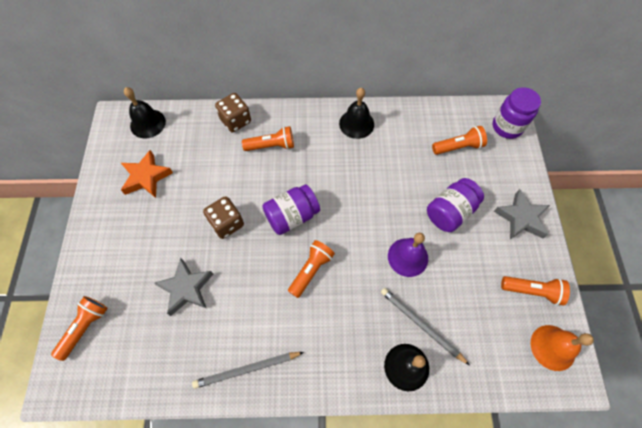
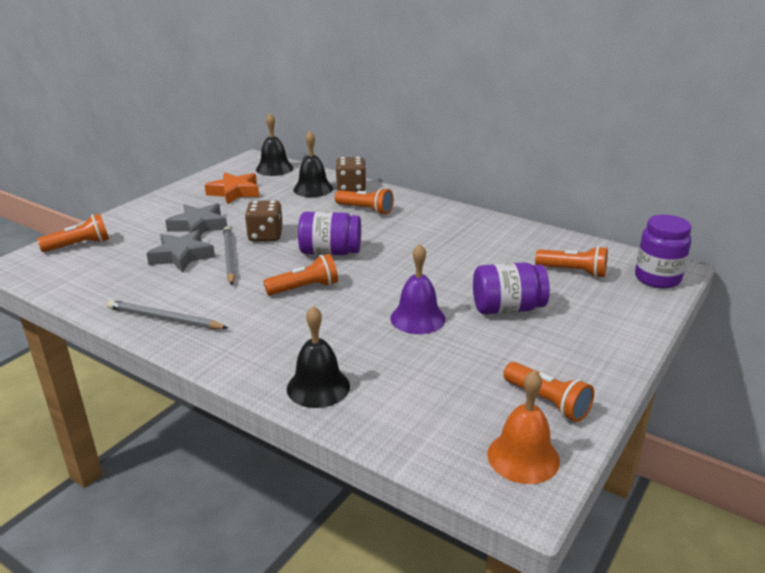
camera: 35 degrees right, 35 degrees down
(356, 124) = (470, 223): black bell -> black bell (313, 189)
(421, 325) = (373, 367): grey pencil -> grey pencil (229, 257)
(521, 218) = (598, 345): grey star -> grey star (199, 226)

